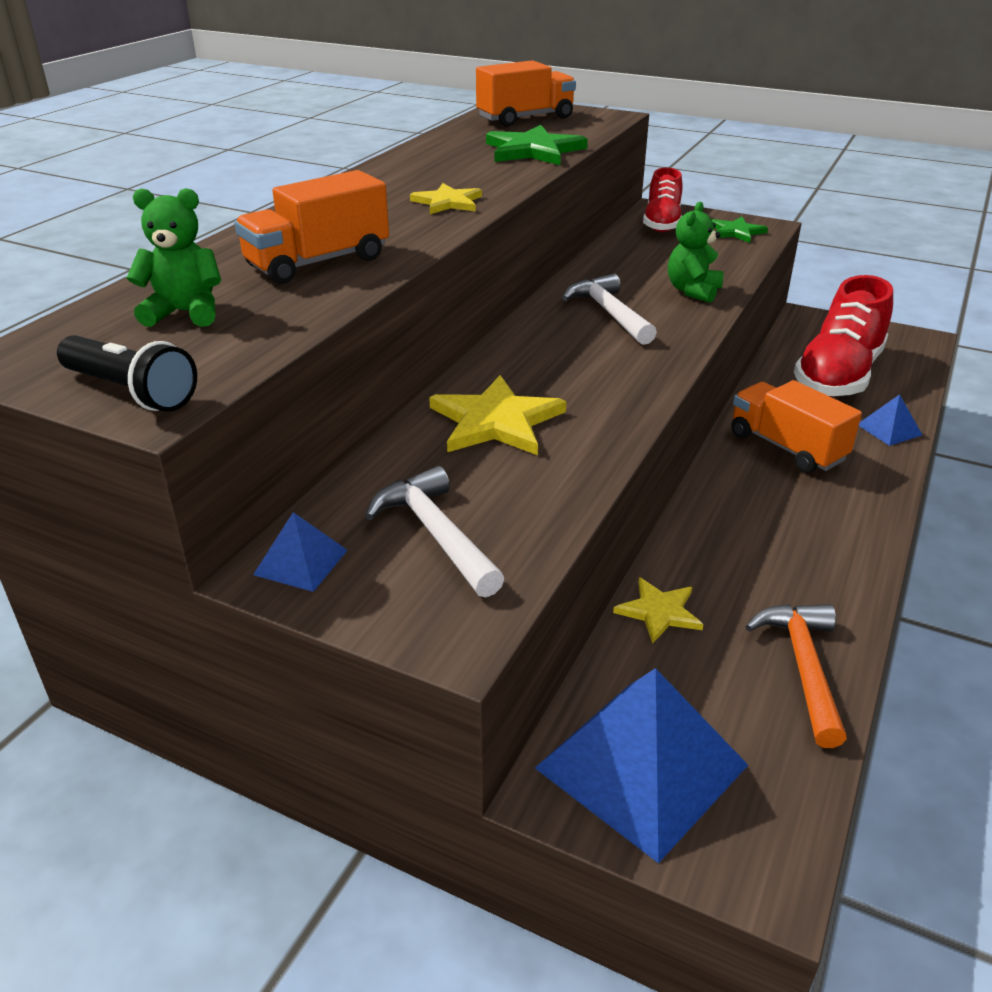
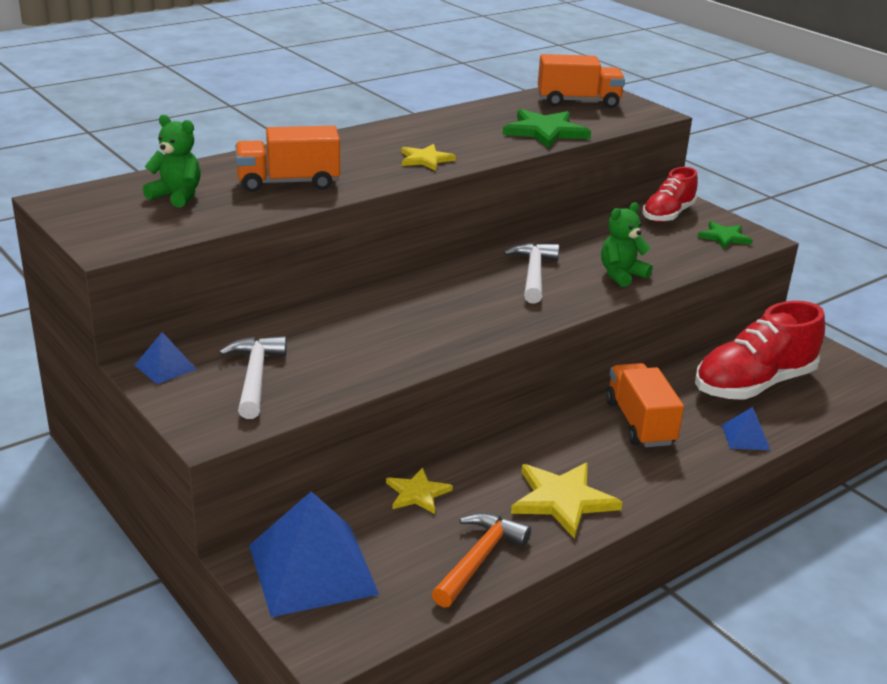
camera: 25 degrees right, 5 degrees down
(131, 392) = (102, 235): black flashlight -> none
(496, 421) = (365, 324): yellow star -> yellow star (563, 500)

